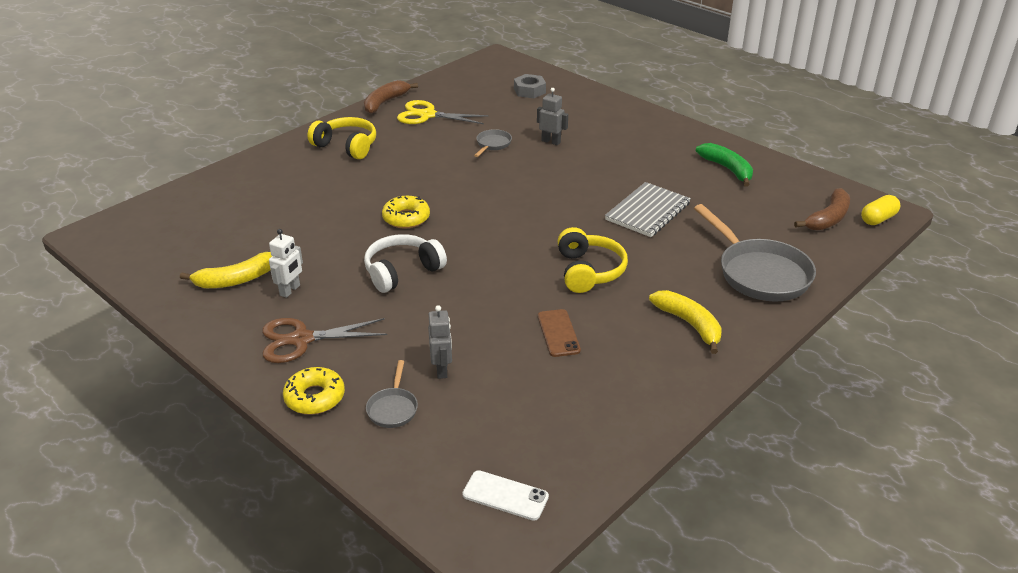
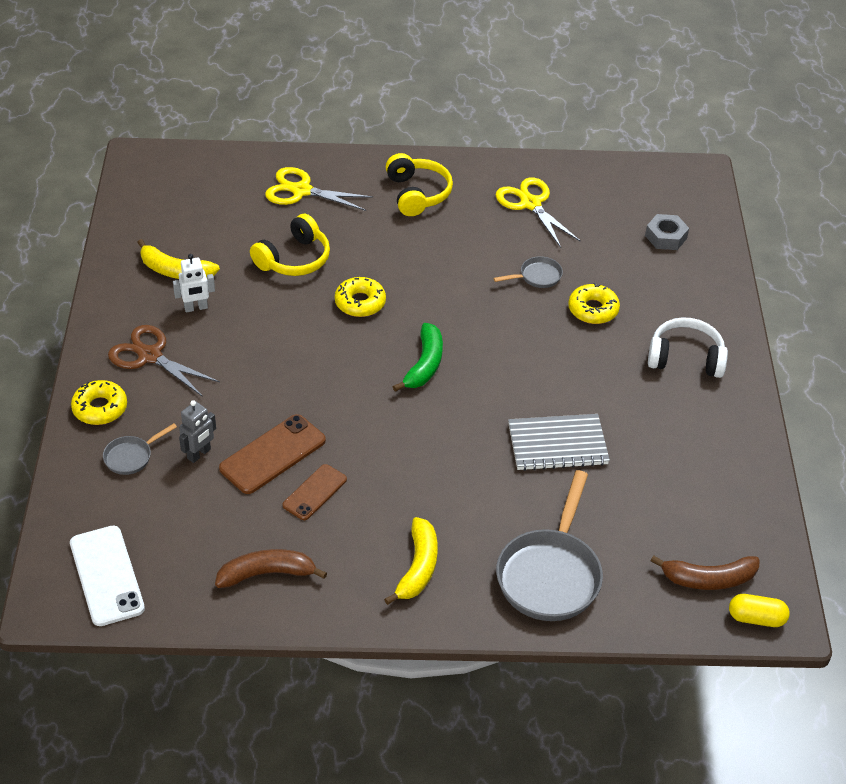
camera: 45 degrees right, 10 degrees up
(260, 185) = (301, 191): none -> yellow scissors
(385, 102) = (516, 164): brown banana -> brown banana (267, 574)
(402, 271) = (288, 350): white headphones -> white headphones (685, 358)
(493, 333) = (272, 454): none -> brown phone
(505, 495) = (107, 575): white phone -> white phone, size x1.56
(551, 141) = (593, 309): grey robot -> yellow donut
(589, 271) = (419, 460): yellow headphones -> yellow headphones (294, 259)
(727, 169) = (706, 458): green banana -> green banana (424, 364)

